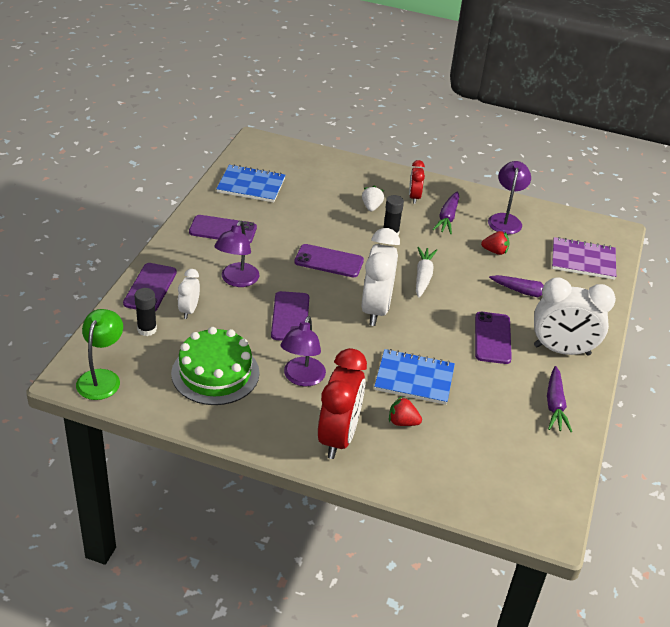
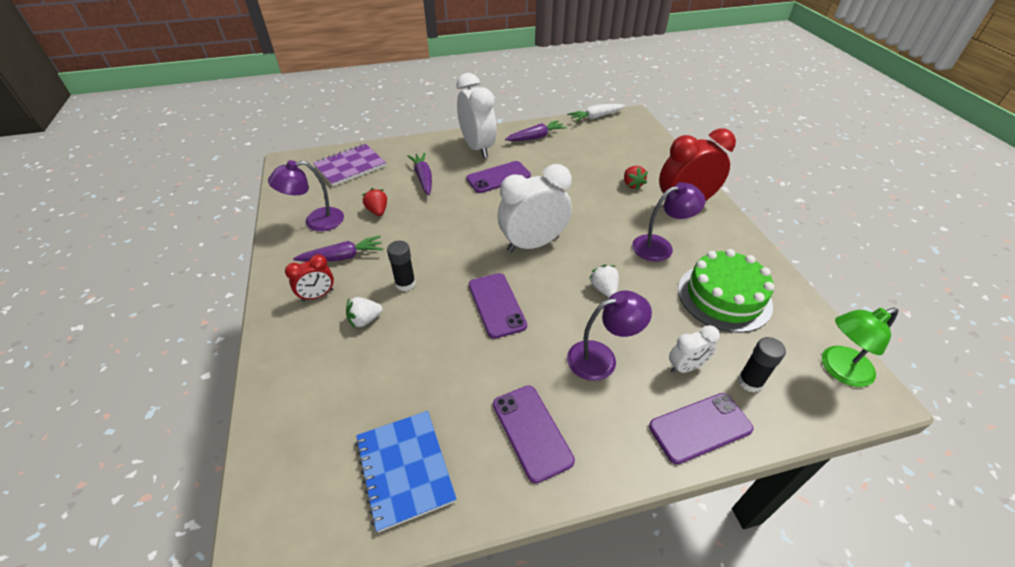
camera: 120 degrees left, 5 degrees up
(290, 317) = (604, 289): purple phone -> white strawberry
(414, 378) = (586, 195): blue notebook -> none
(423, 276) = (457, 236): white carrot -> white carrot (595, 117)
(583, 260) = (350, 166): purple notebook -> purple notebook turned 75 degrees clockwise

